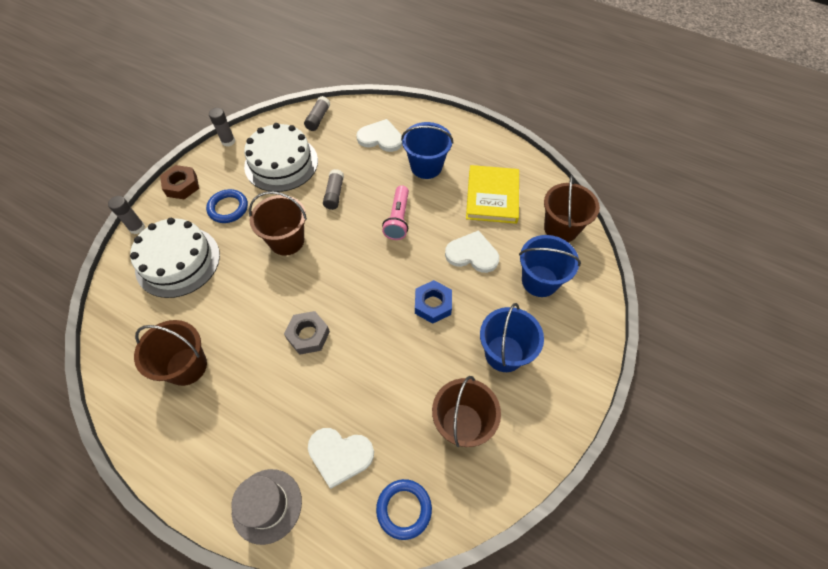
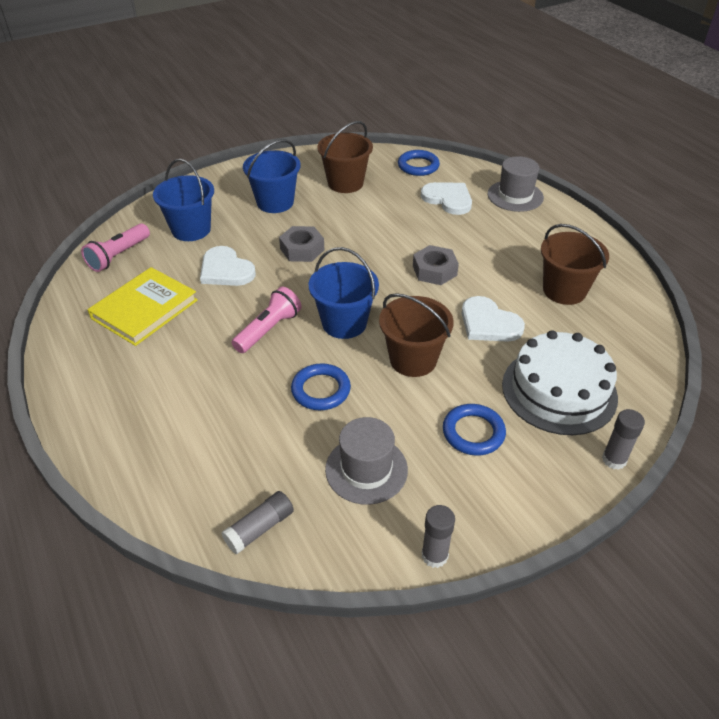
camera: 150 degrees left, 15 degrees down
(182, 186) = (535, 500): brown nut -> none
(281, 163) = (366, 469): white cake -> grey hat
(334, 194) = (321, 390): grey glue stick -> blue ring
(380, 138) = (195, 444): white heart -> white heart (488, 323)
(426, 166) = (178, 374): blue bucket -> blue bucket (344, 323)
(433, 304) = (302, 249): blue nut -> grey nut
(561, 228) = (118, 256): brown bucket -> pink flashlight

